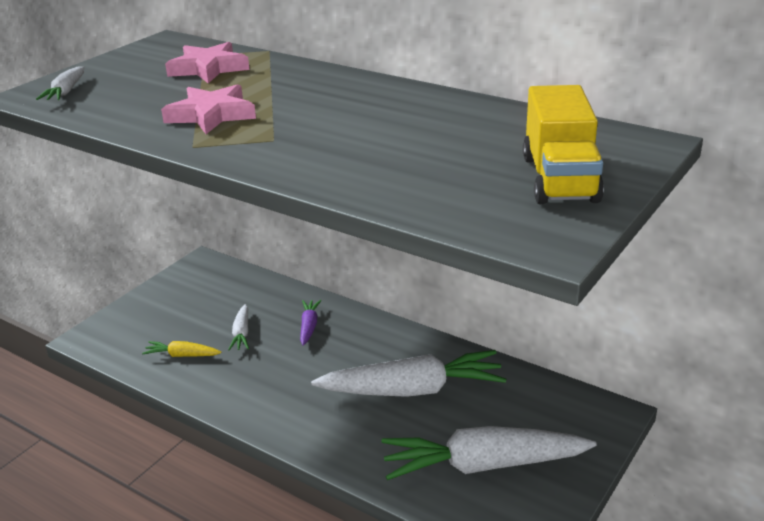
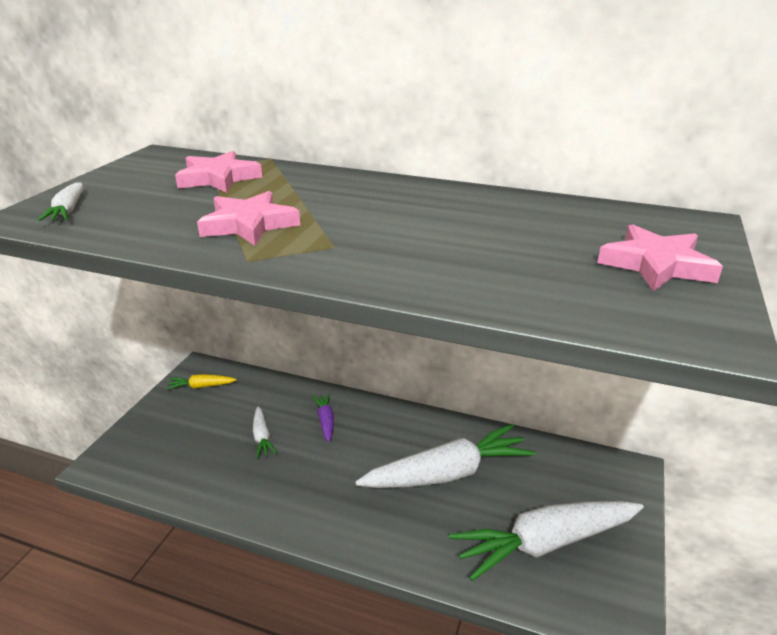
camera: 15 degrees left, 0 degrees up
(182, 355) = (208, 469): yellow carrot -> yellow carrot (201, 386)
(559, 179) = (656, 264): yellow truck -> pink star

